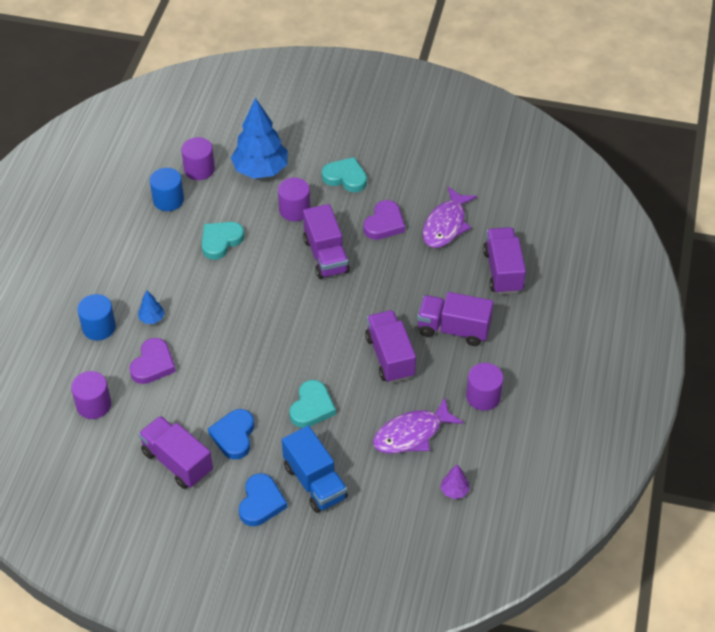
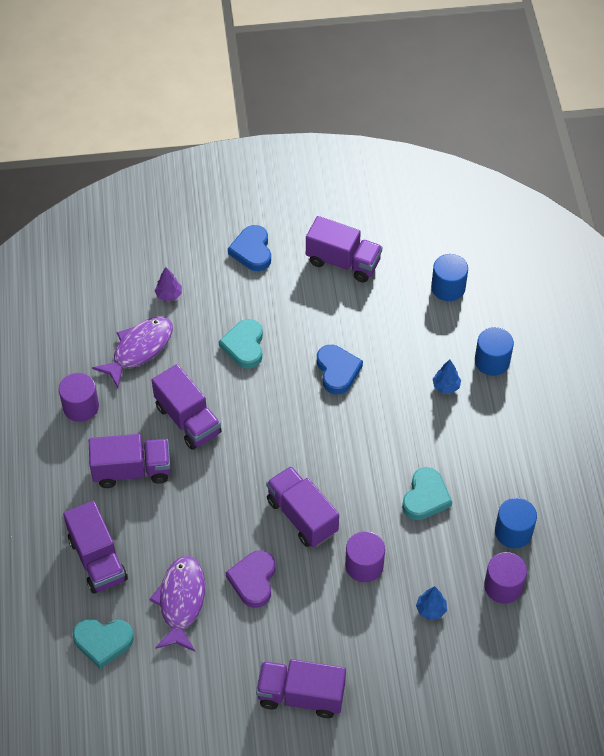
camera: 160 degrees right, 5 degrees up
(94, 405) = (448, 287): purple cylinder -> blue cylinder
(153, 364) = (417, 341): purple heart -> none
(234, 436) = (304, 298): blue heart -> blue heart (337, 371)
(261, 170) = (431, 609): blue tree -> blue tree, size x0.43
(315, 482) = (212, 281): blue truck -> none
(345, 177) = (325, 632): turquoise heart -> turquoise heart (103, 642)
(381, 147) = (301, 695): none -> purple truck
(454, 491) = (83, 310): purple tree -> purple tree (169, 295)

